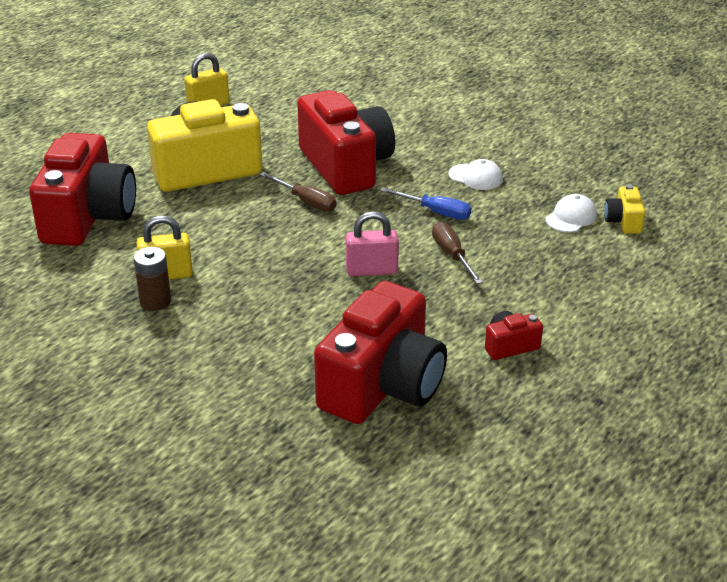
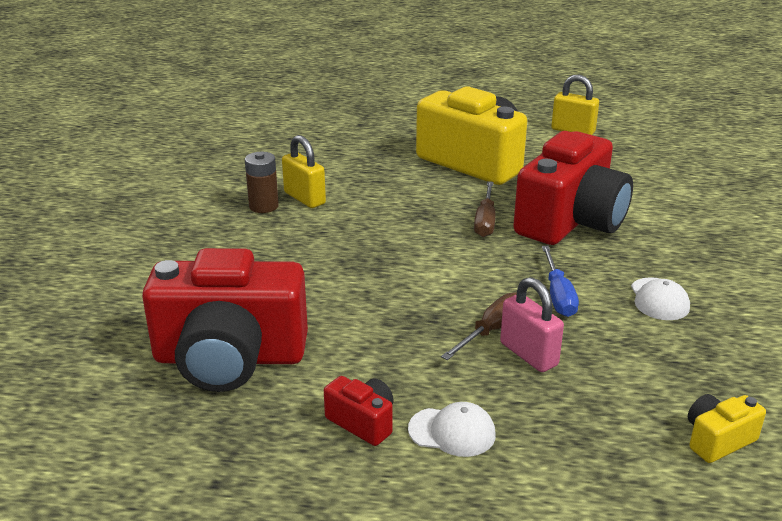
camera: 60 degrees right, 5 degrees down
(88, 217) = (350, 143): red camera -> none
(372, 271) = (412, 291): pink padlock -> pink padlock (528, 354)
(571, 217) = (670, 392): white cap -> white cap (452, 432)

